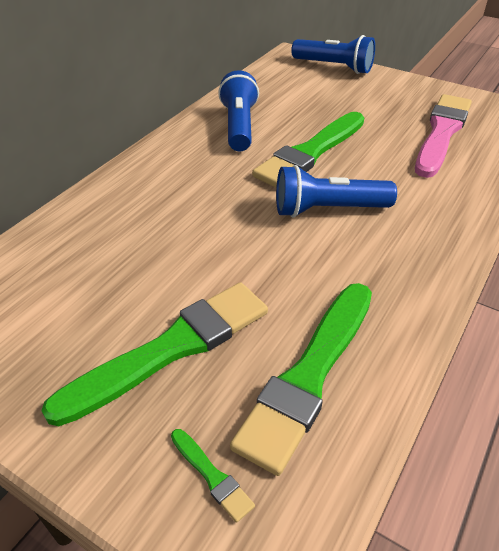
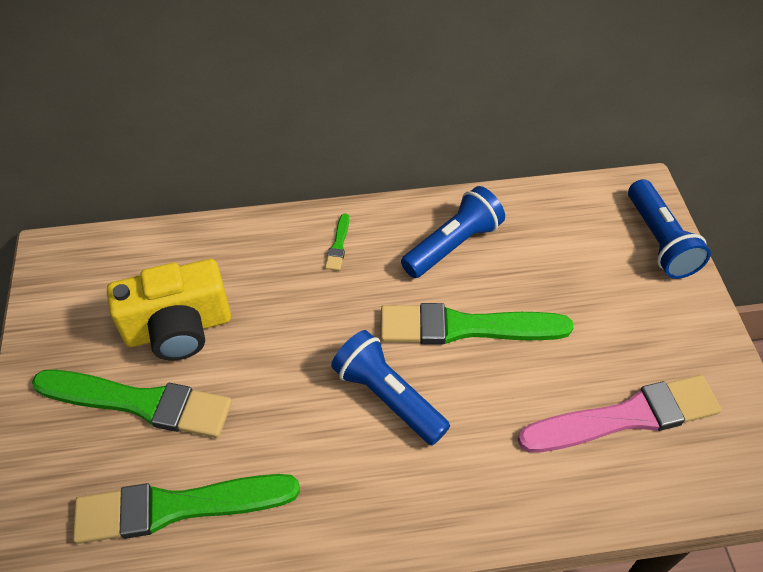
camera: 50 degrees right, 10 degrees up
(126, 285) = (179, 328): none -> yellow camera
(211, 476) = (54, 504): green brush -> green brush (338, 245)

